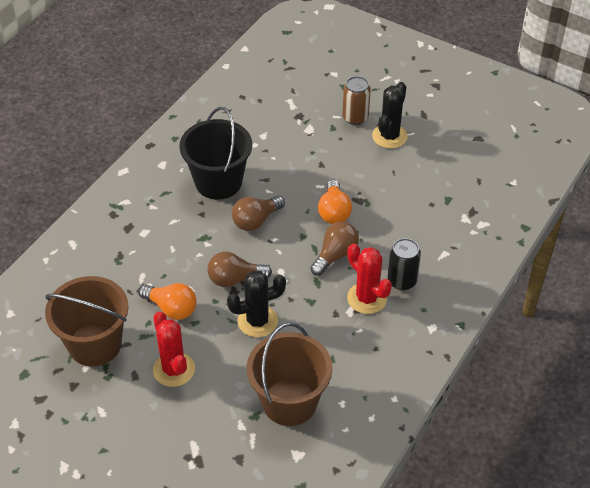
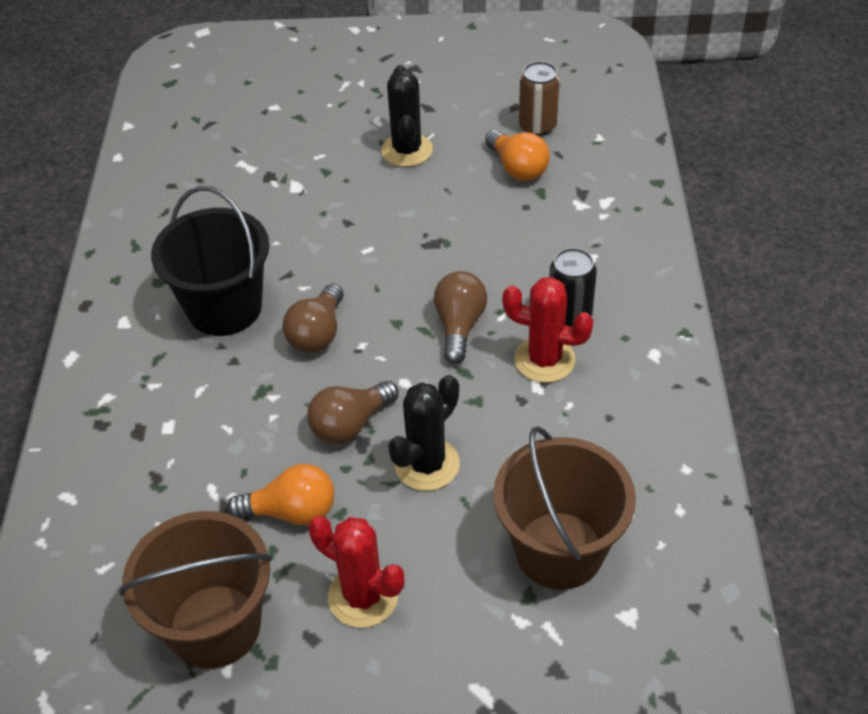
camera: 30 degrees left, 0 degrees up
(334, 212) = (412, 273): orange light bulb -> orange light bulb (517, 168)
(355, 117) = (345, 147): brown can -> brown can (537, 126)

